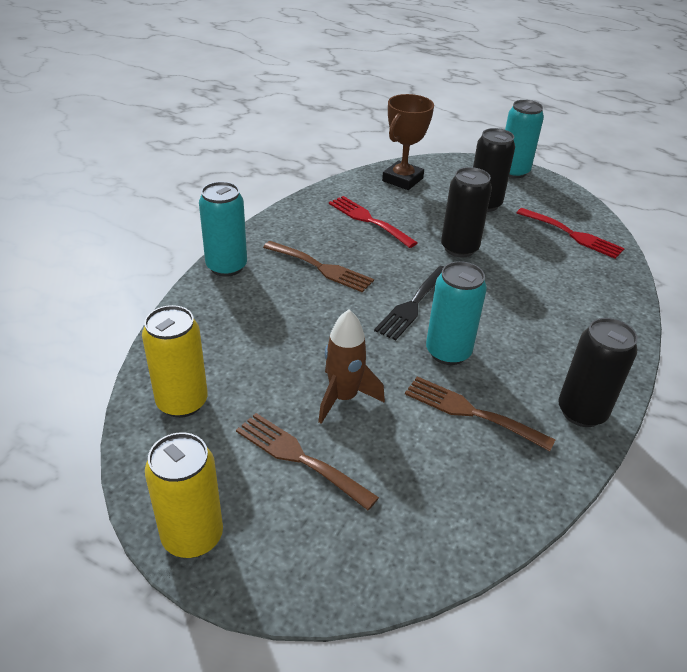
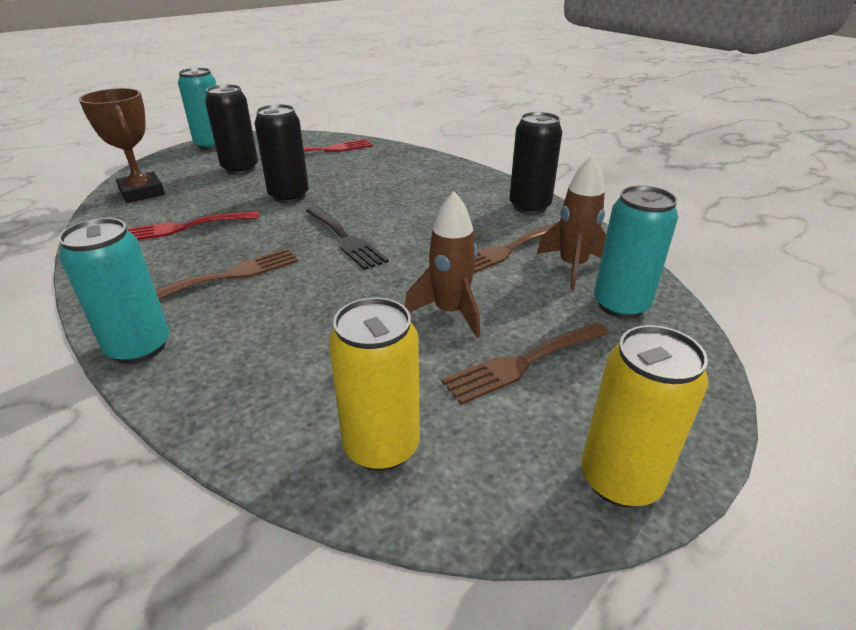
camera: 65 degrees left, 5 degrees down
(448, 352) = (425, 240): turquoise can -> turquoise can (620, 305)
(474, 468) = (572, 266): none -> brown rocket

